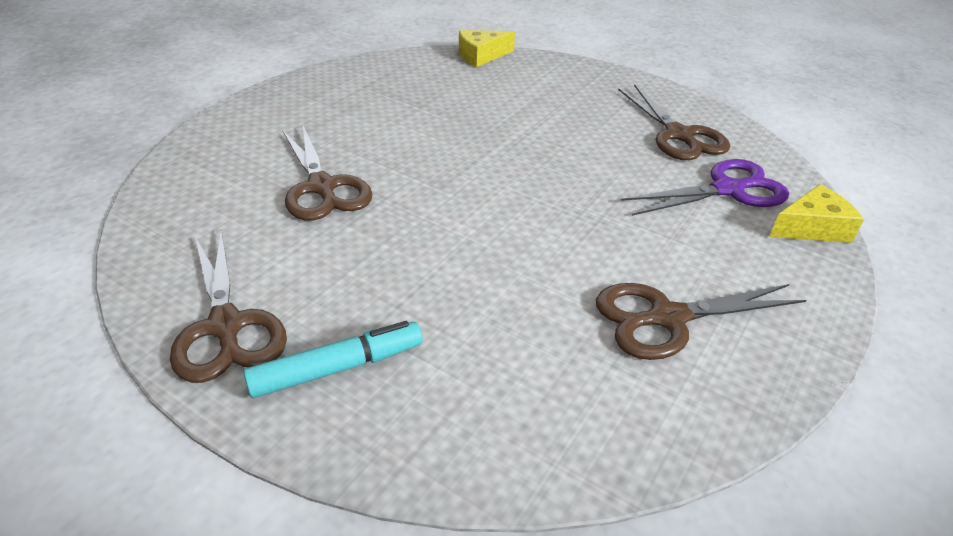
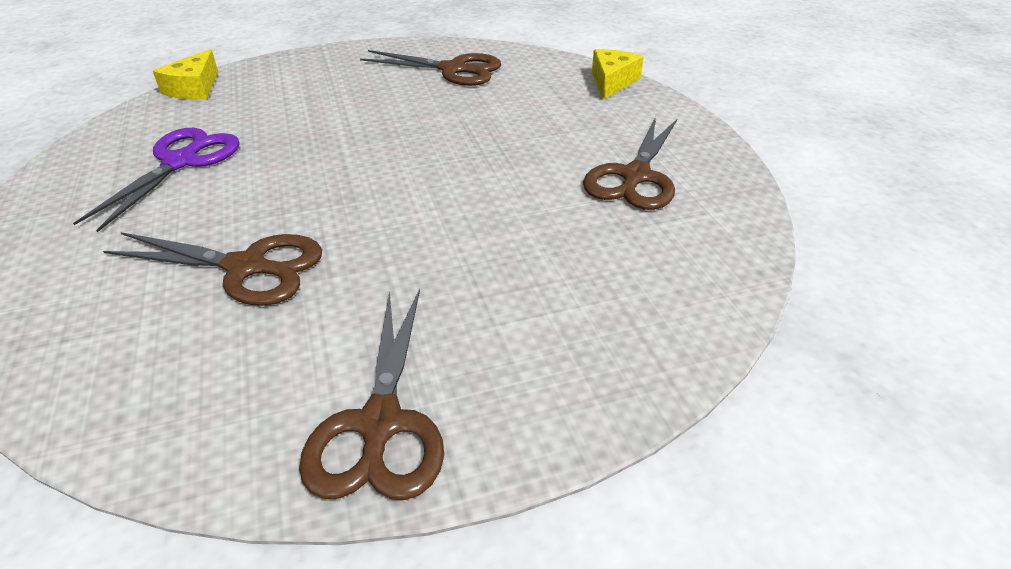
camera: 50 degrees left, 0 degrees up
(225, 326) = (380, 424): brown scissors -> brown scissors turned 75 degrees clockwise
(337, 368) = (521, 366): turquoise marker -> none
(728, 190) = (538, 86): purple scissors -> purple scissors (181, 162)

